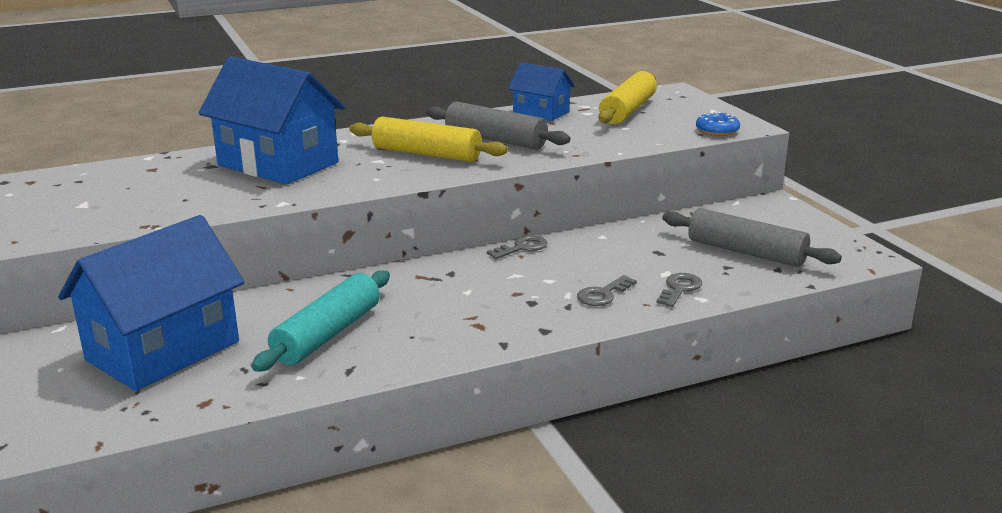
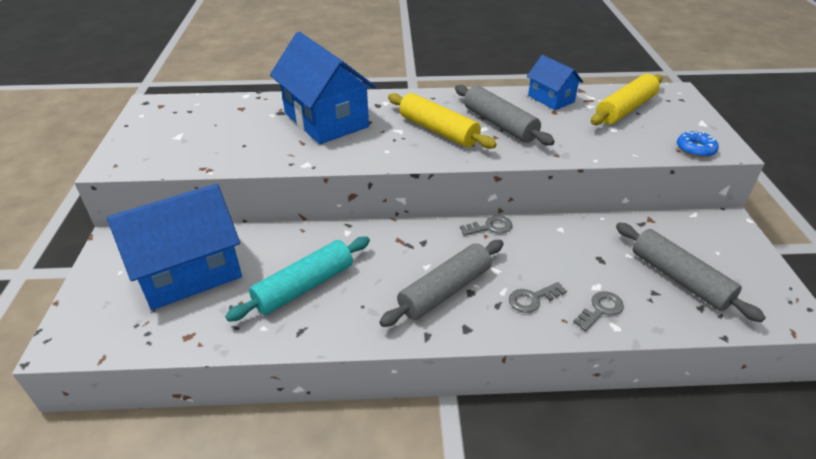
camera: 20 degrees right, 15 degrees up
(502, 306) = (445, 291): none -> grey rolling pin

